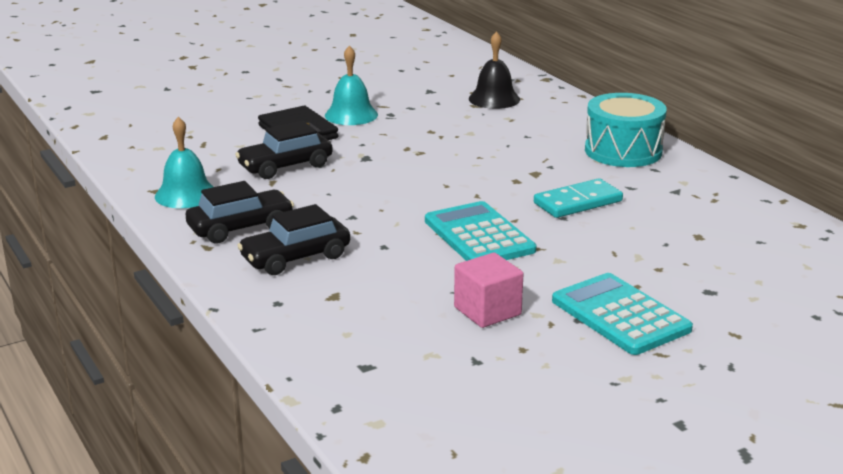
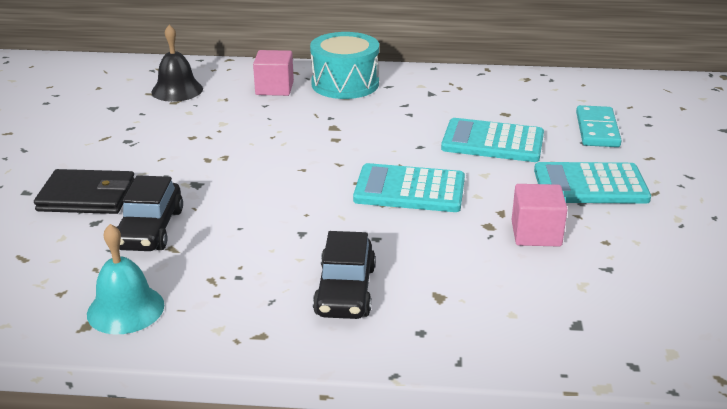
camera: 55 degrees left, 5 degrees up
(240, 227) = (246, 300): black car -> none
(351, 115) = (97, 158): turquoise bell -> none
(562, 129) = (274, 88): none -> pink cube
(577, 202) = (403, 131): turquoise domino -> turquoise domino (597, 129)
(627, 246) = (492, 142): none -> turquoise calculator

